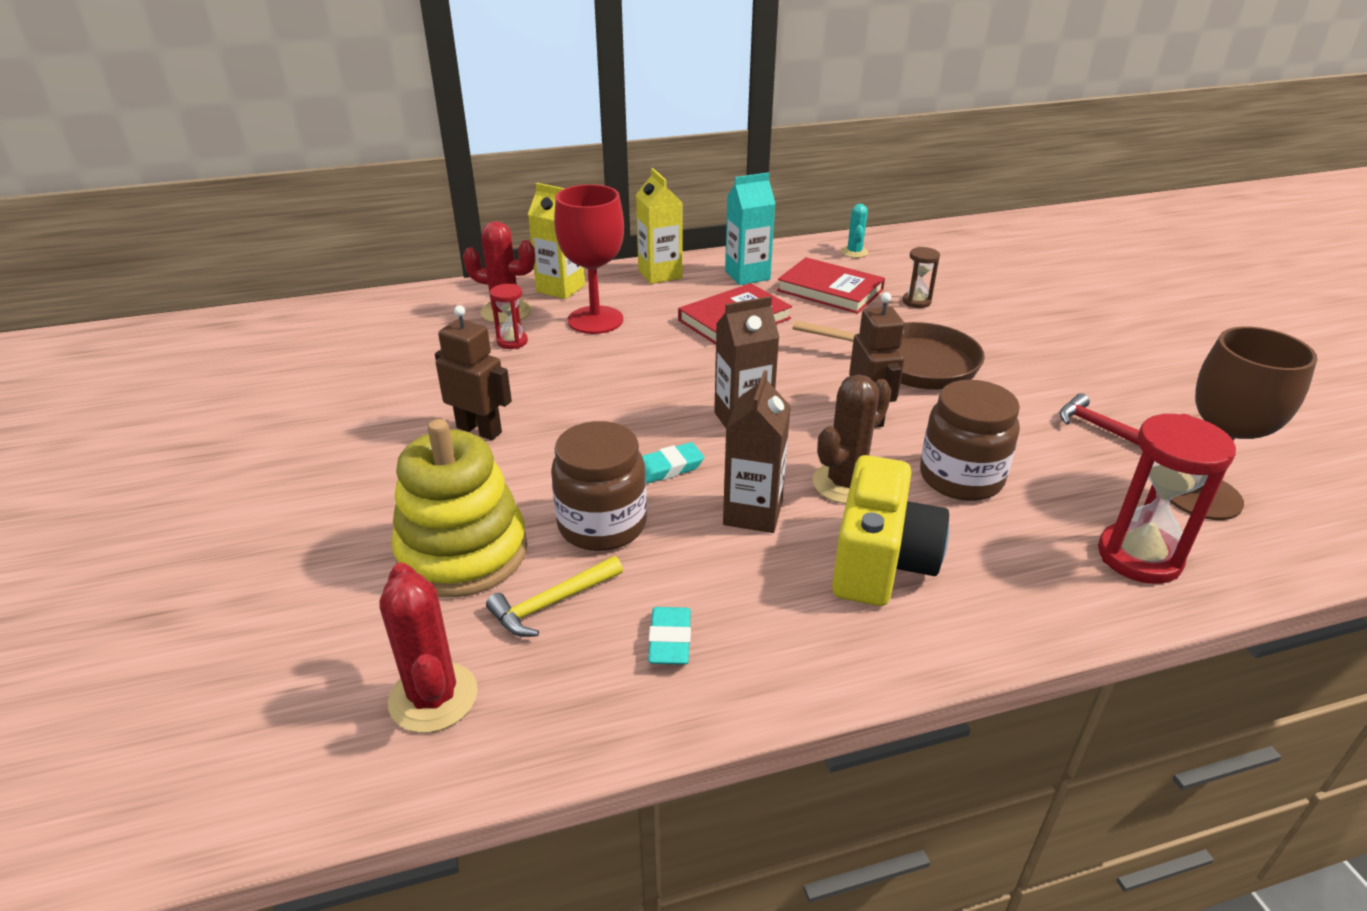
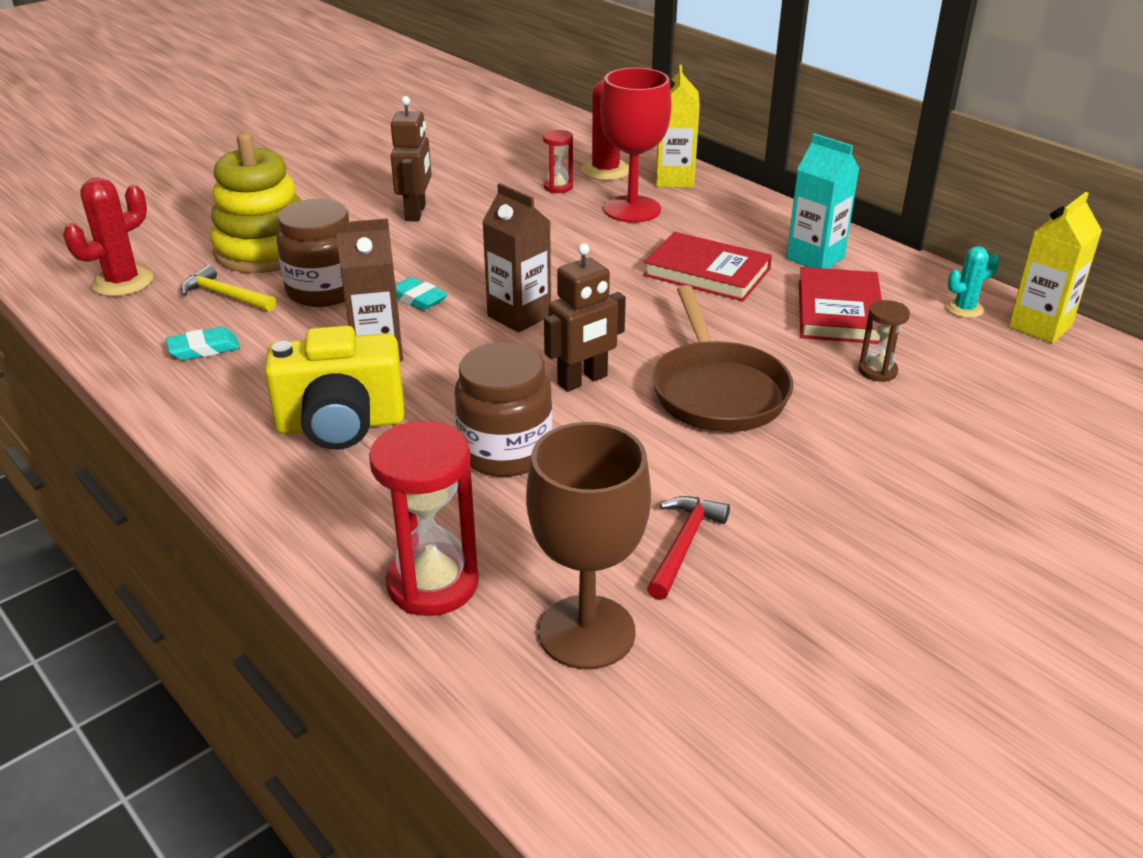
camera: 65 degrees right, 0 degrees up
(660, 274) = (760, 215): yellow carton -> yellow carton (1040, 326)
(845, 483) = (451, 387): brown cactus -> none

